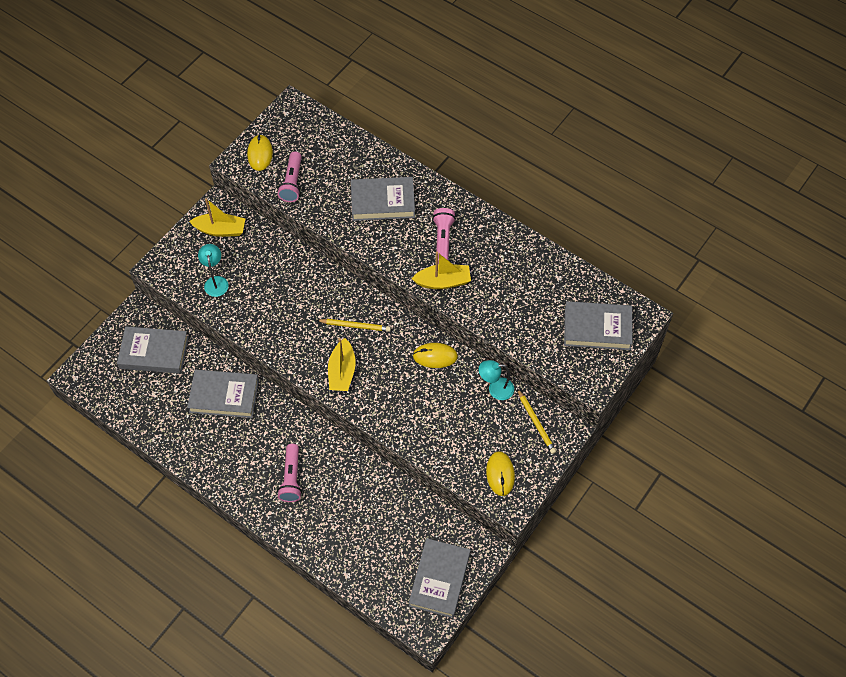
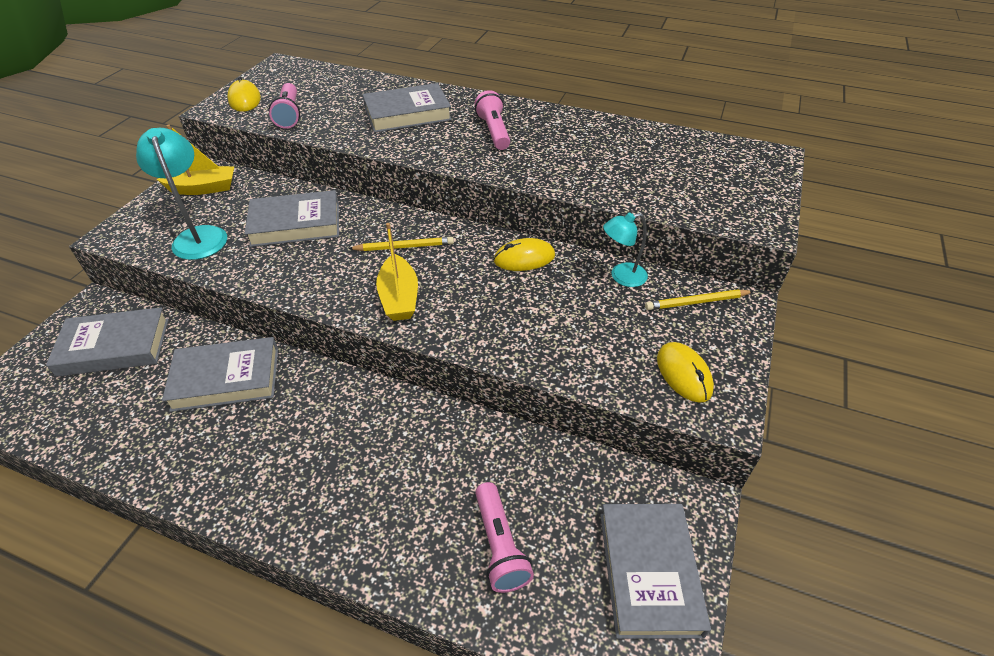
camera: 15 degrees left, 15 degrees down
(216, 281) = (199, 236): turquoise lamp -> turquoise lamp, size x1.56
(291, 478) = (350, 468): pink flashlight -> pink flashlight (499, 545)
(443, 282) = (510, 164): yellow boat -> none
(536, 423) = (696, 302): yellow pencil -> yellow pencil turned 120 degrees clockwise
(597, 328) = (728, 174): grey book -> grey book (295, 224)

